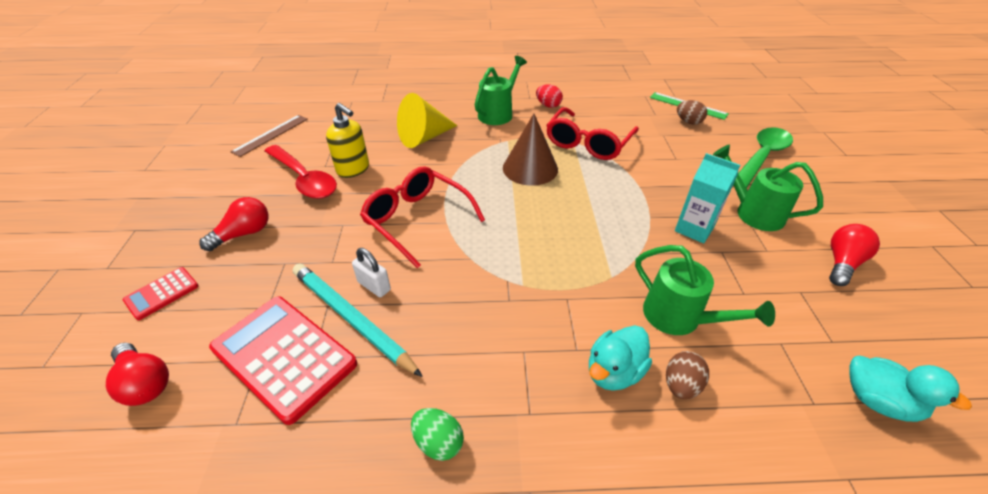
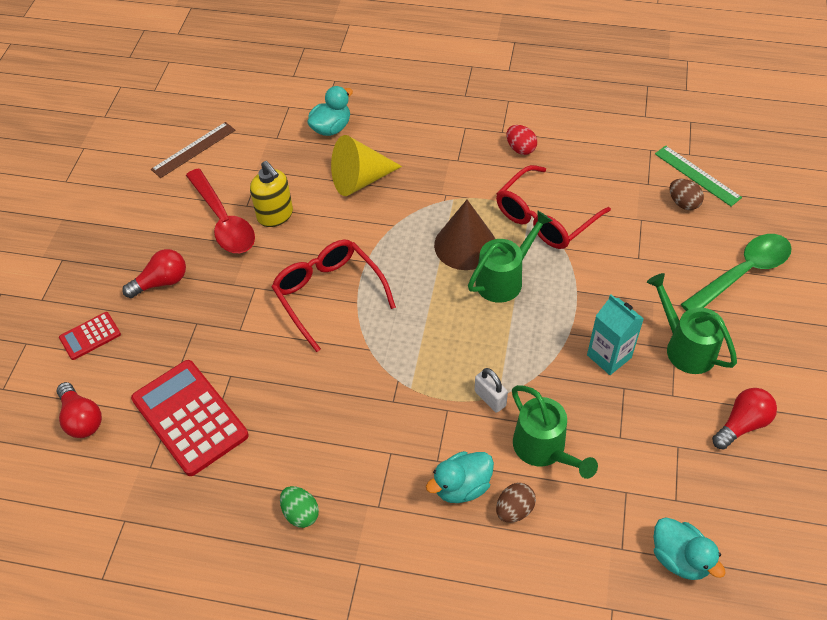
camera: 15 degrees right, 10 degrees up
(352, 319) = (250, 393): turquoise pencil -> none
(374, 286) = (274, 363): white padlock -> white padlock (490, 398)
(391, 109) = (331, 128): none -> turquoise duck
(498, 113) = (455, 153): green watering can -> green watering can (504, 279)

